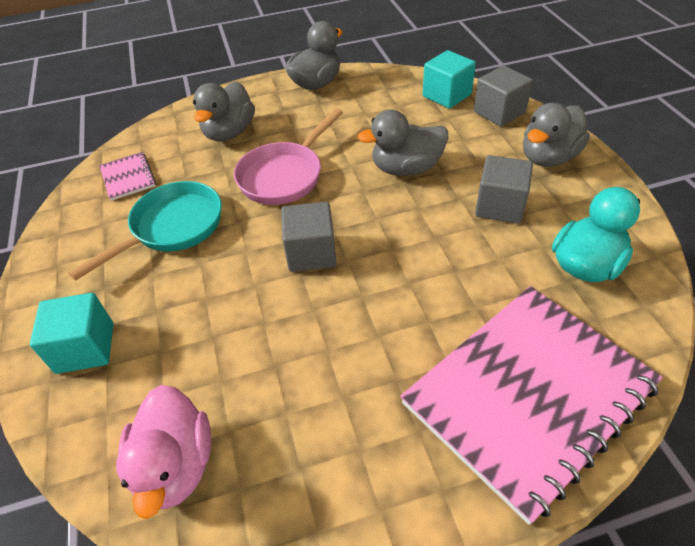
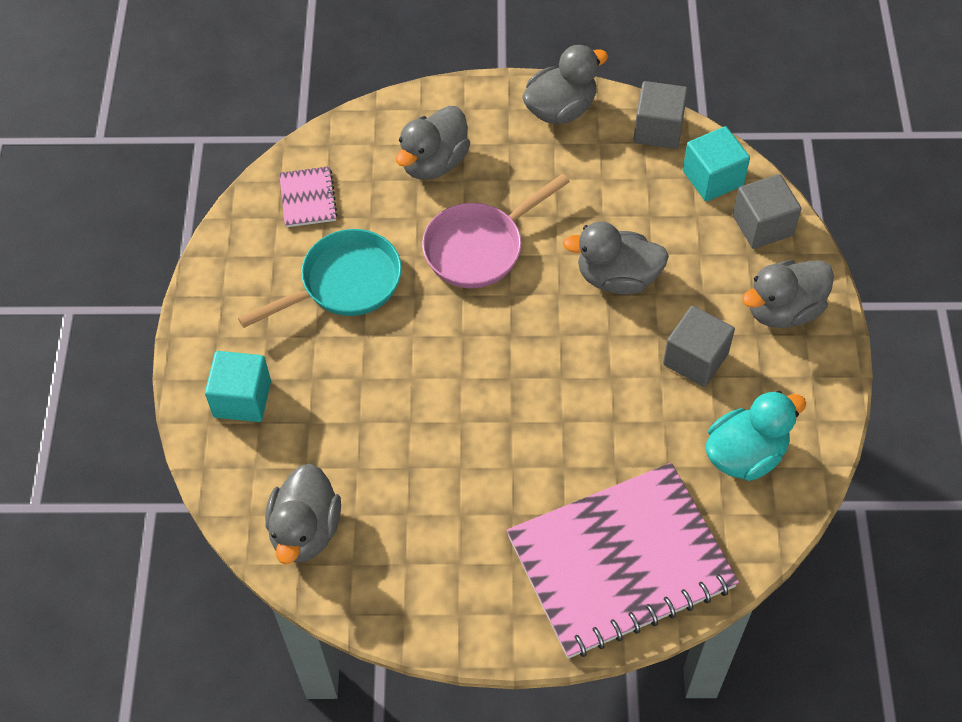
camera: 15 degrees right, 10 degrees up
(176, 465) = (305, 530): pink duck -> grey duck
(311, 253) = (478, 358): grey cube -> grey cube (658, 129)

